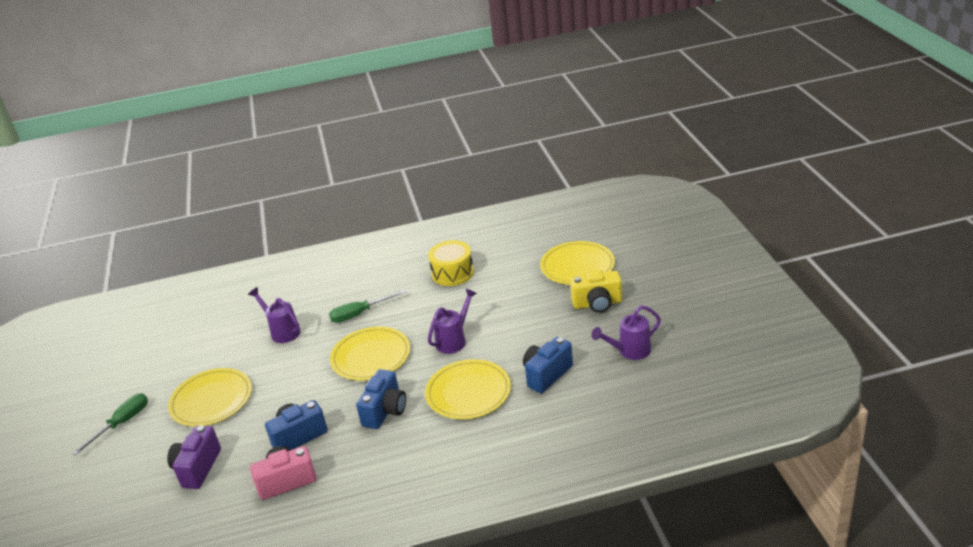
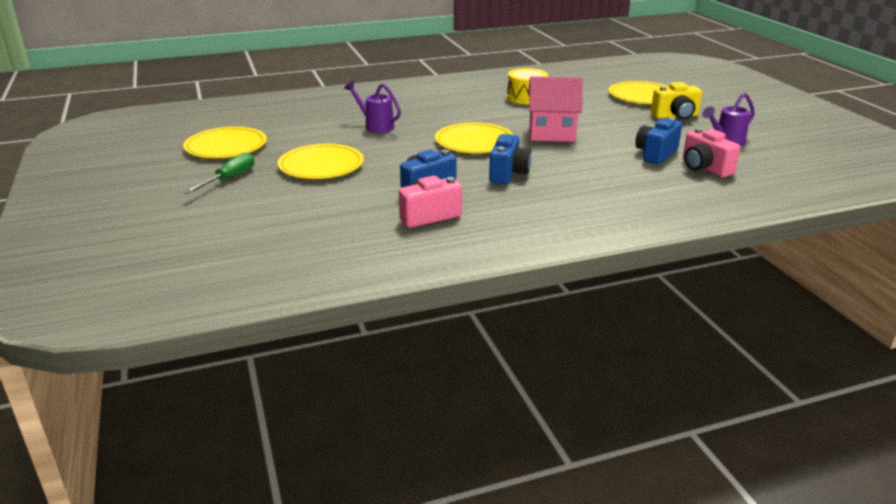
camera: 10 degrees left, 5 degrees down
(197, 468) = (326, 207): purple camera -> none
(359, 314) = (449, 118): green screwdriver -> none
(454, 340) = (552, 134): purple watering can -> pink house
(468, 392) = (585, 163): yellow plate -> yellow plate (226, 146)
(586, 399) = (704, 168): none -> pink camera

